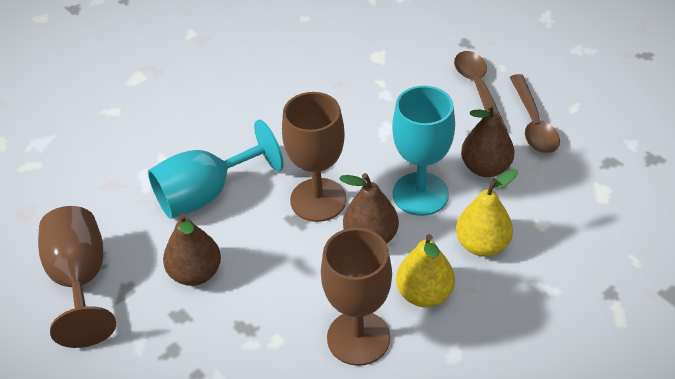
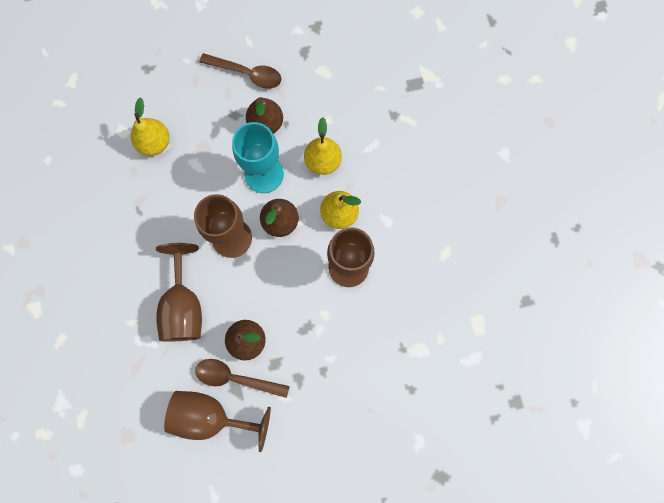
camera: 65 degrees left, 30 degrees up
(206, 194) = (184, 306): turquoise goblet -> brown goblet
(384, 85) = (154, 143): none -> yellow pear
(478, 89) = (196, 87): brown spoon -> brown spoon (235, 378)

